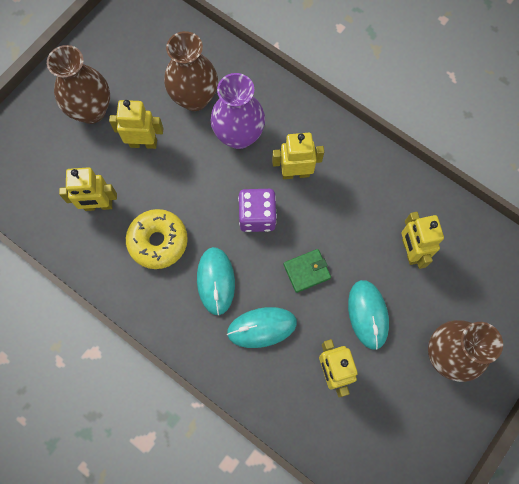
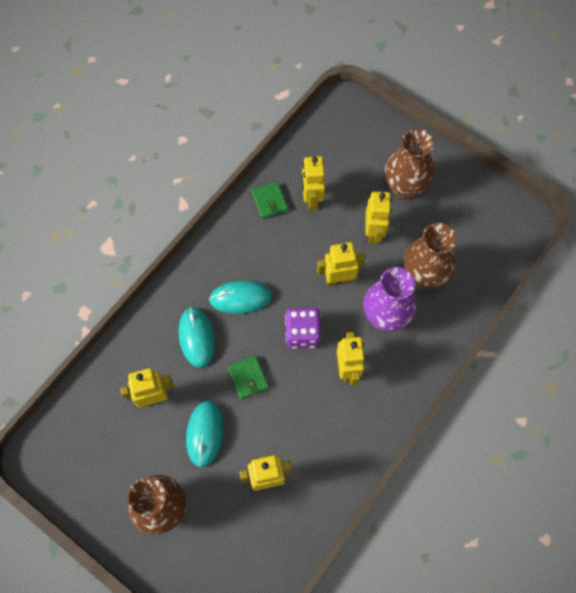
camera: 90 degrees right, 5 degrees down
(98, 251) = (269, 201): none -> green wallet
(158, 241) = (278, 249): yellow donut -> none
(196, 179) = (338, 279): none -> yellow robot
(368, 314) = (205, 433): turquoise mouse -> turquoise mouse turned 75 degrees counterclockwise

